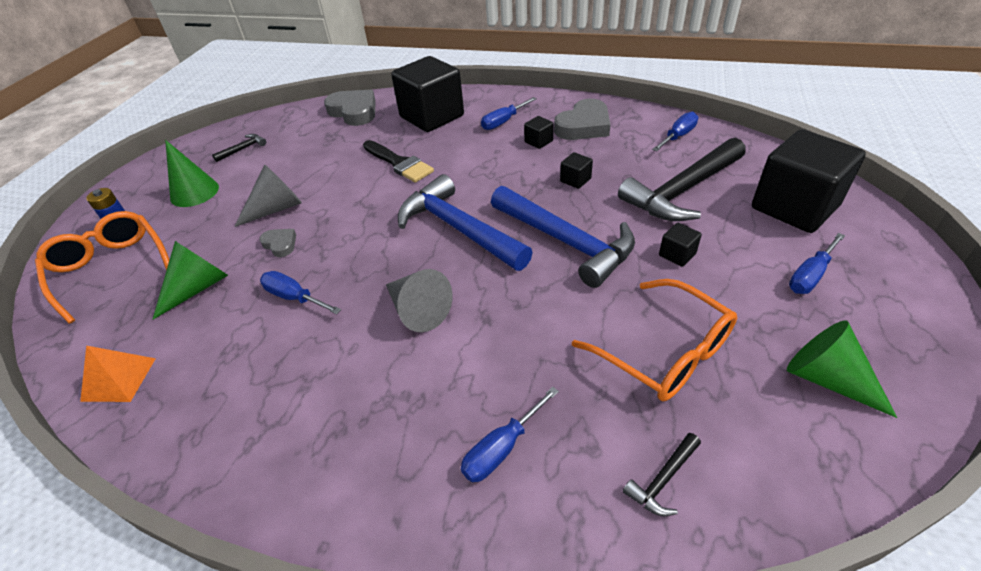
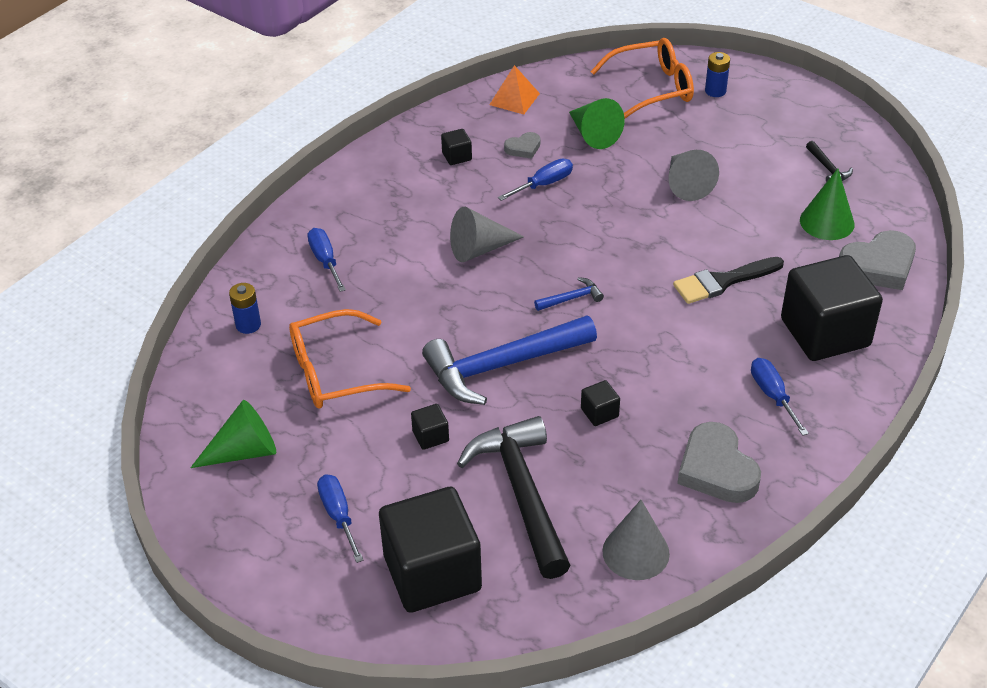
camera: 110 degrees right, 0 degrees up
(194, 192) = (751, 133): green cone -> green cone (827, 222)
(280, 244) = (624, 182): grey heart -> grey heart (523, 148)
(458, 229) = (571, 298): blue hammer -> blue hammer, size x0.41
(538, 141) = (702, 411): black cube -> black cube (457, 156)
(663, 479) = (248, 325): black hammer -> blue battery
(678, 136) = (635, 552): blue screwdriver -> grey cone

